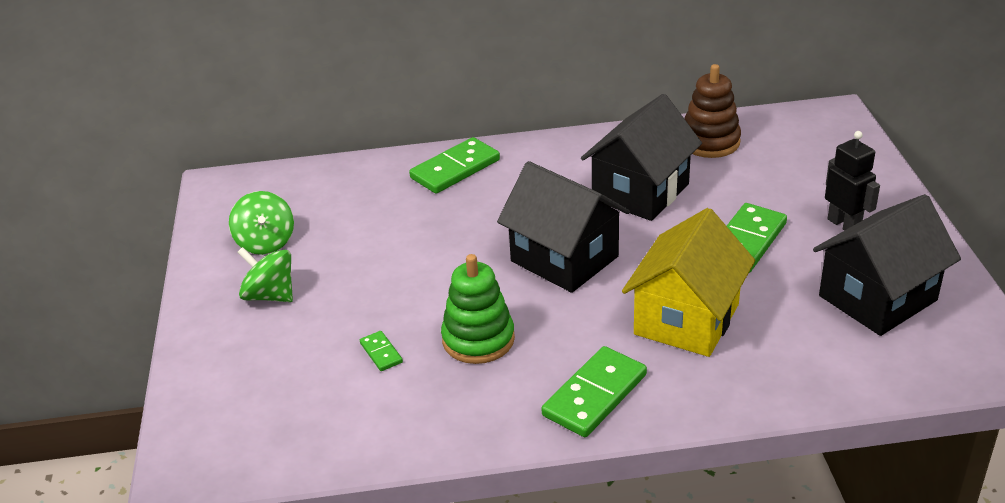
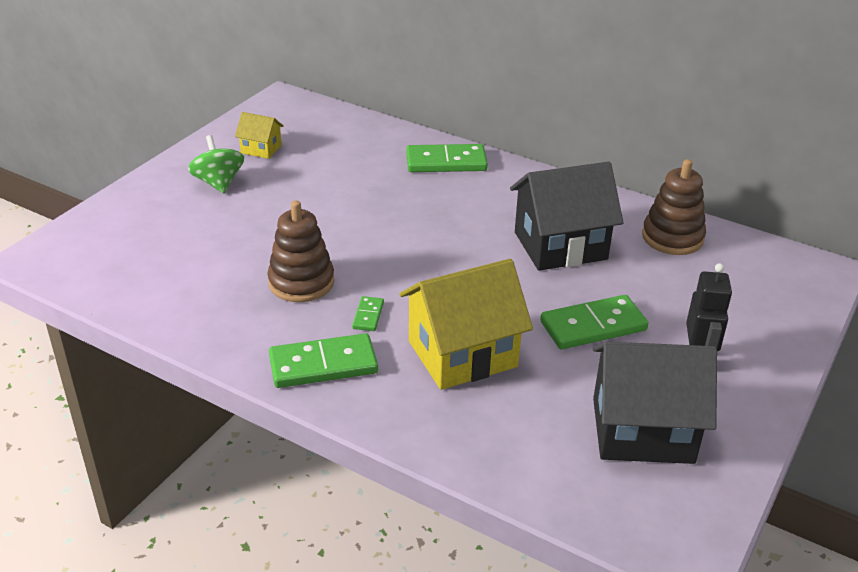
camera: 35 degrees right, 0 degrees up
(266, 242) = (261, 149): green spinning top -> yellow house
(381, 353) = (231, 255): green domino -> green domino (368, 315)
(478, 339) = (301, 282): green stacking toy -> brown stacking toy
(564, 259) = (435, 262): black house -> none

